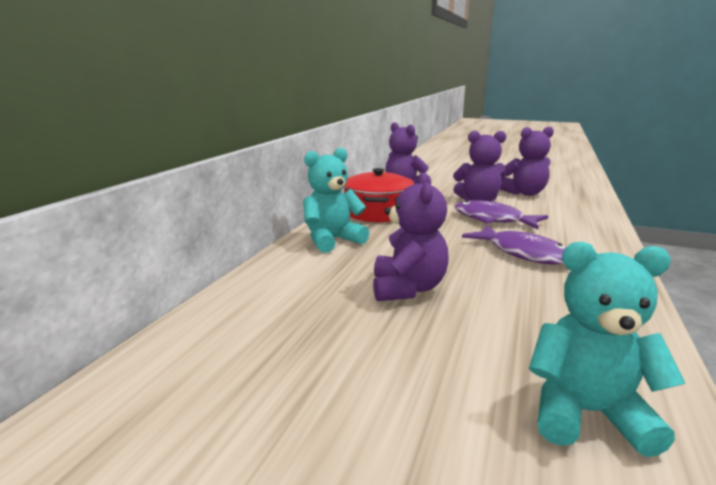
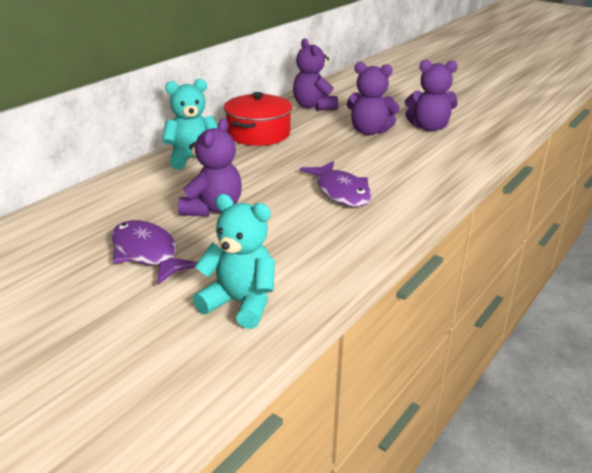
camera: 15 degrees right, 10 degrees up
(492, 219) = (356, 155): purple fish -> purple fish (147, 253)

